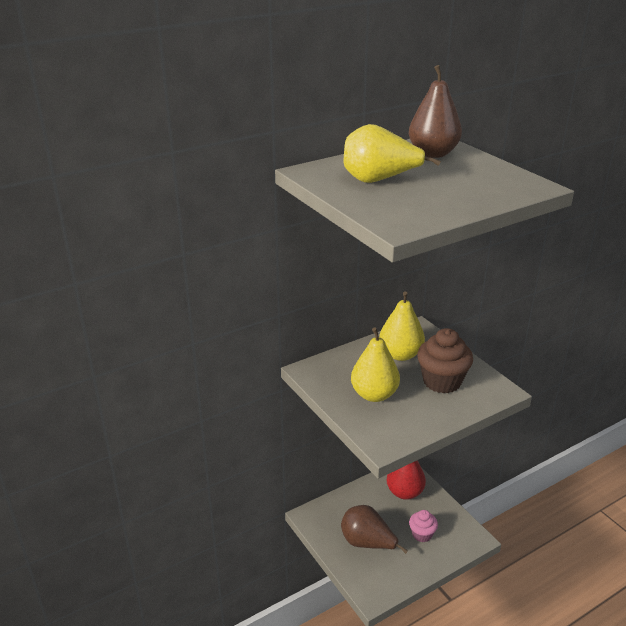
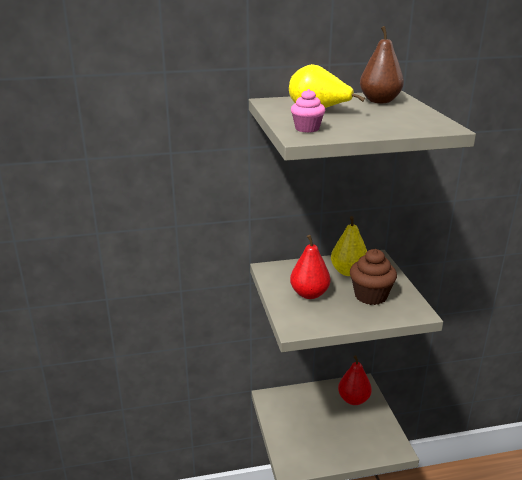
camera: 20 degrees right, 5 degrees down
(367, 543) = (304, 428): brown pear -> none
(374, 395) = (309, 294): yellow pear -> red pear
(422, 534) = (353, 434): pink cupcake -> pink cupcake (307, 129)

